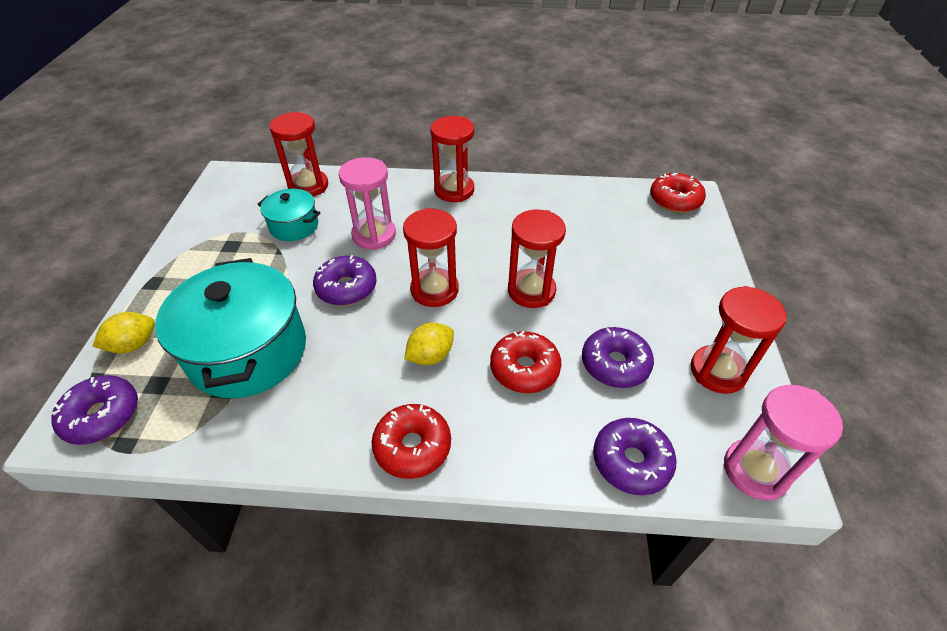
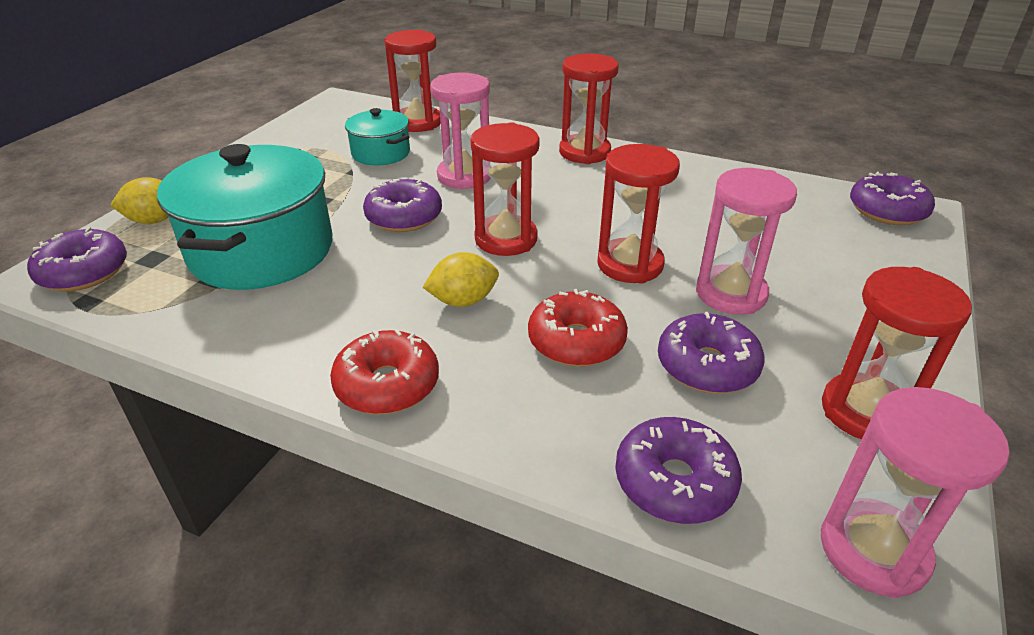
camera: 20 degrees right, 10 degrees down
(606, 299) = (731, 294): none -> pink hourglass
(675, 200) = (887, 211): red donut -> purple donut

